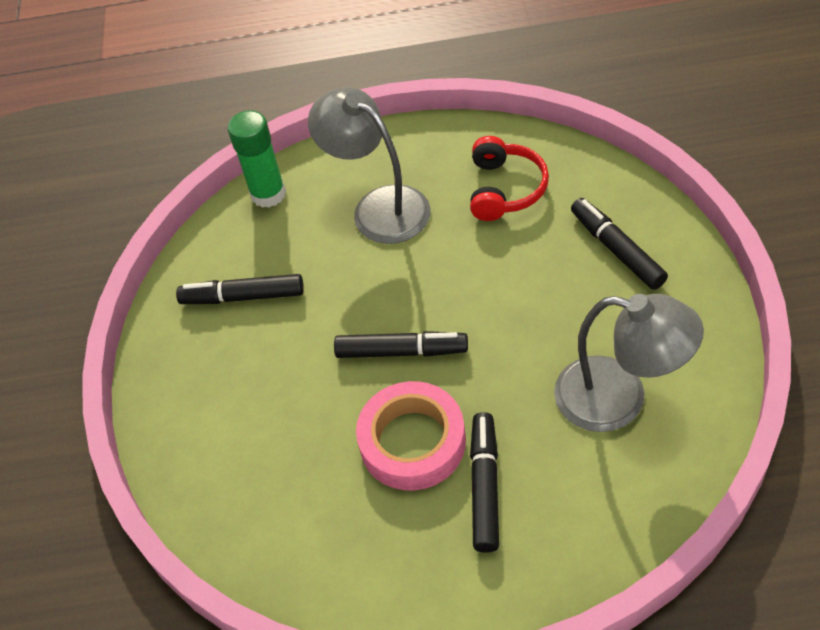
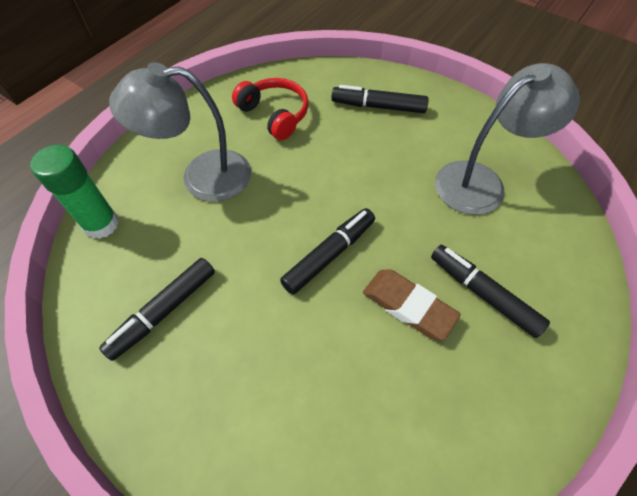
camera: 55 degrees left, 5 degrees up
(412, 442) = (408, 306): pink tape -> brown eraser

